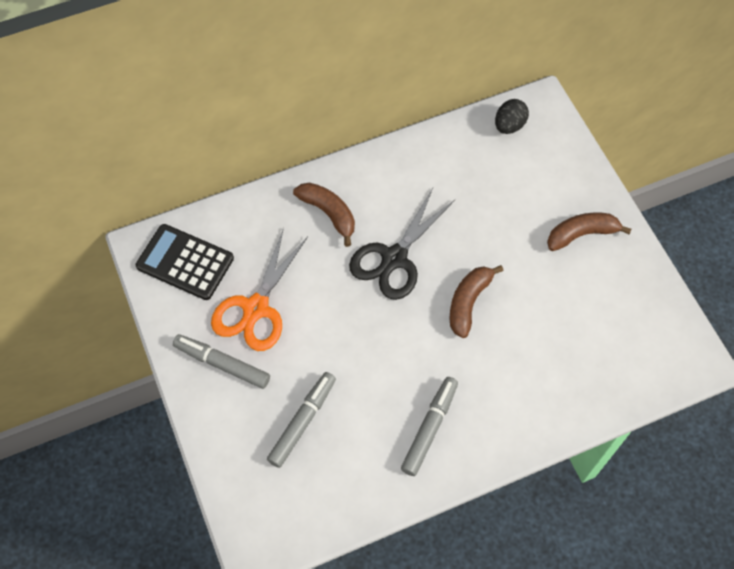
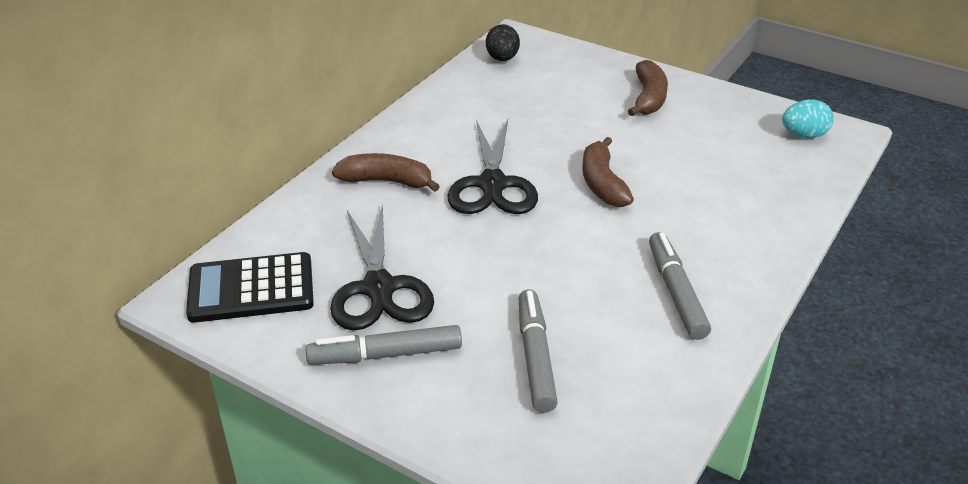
camera: 35 degrees left, 25 degrees down
(256, 308) = (379, 288): orange scissors -> black scissors
(581, 234) = (648, 98): brown banana -> brown banana turned 150 degrees clockwise
(663, 344) = (804, 135): none -> turquoise egg

